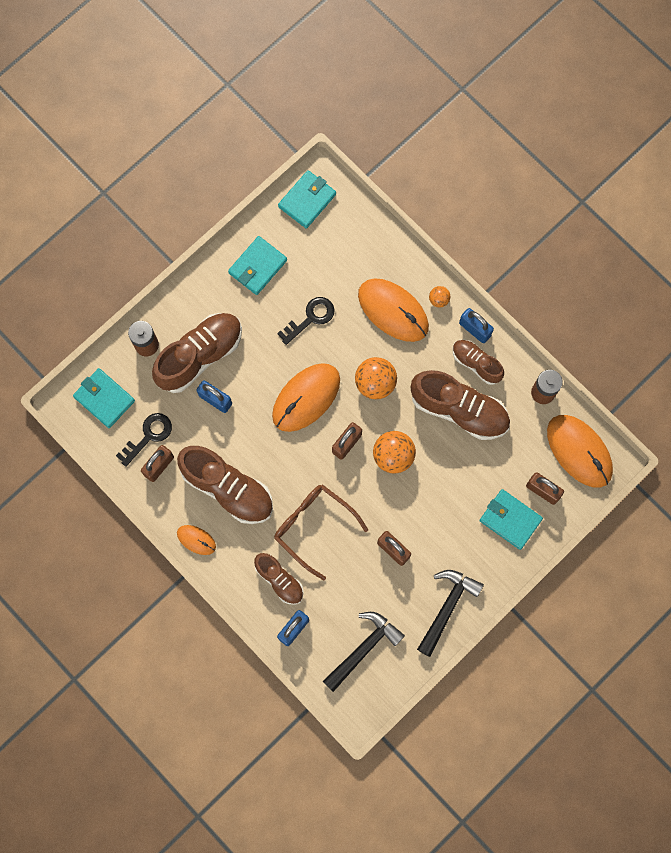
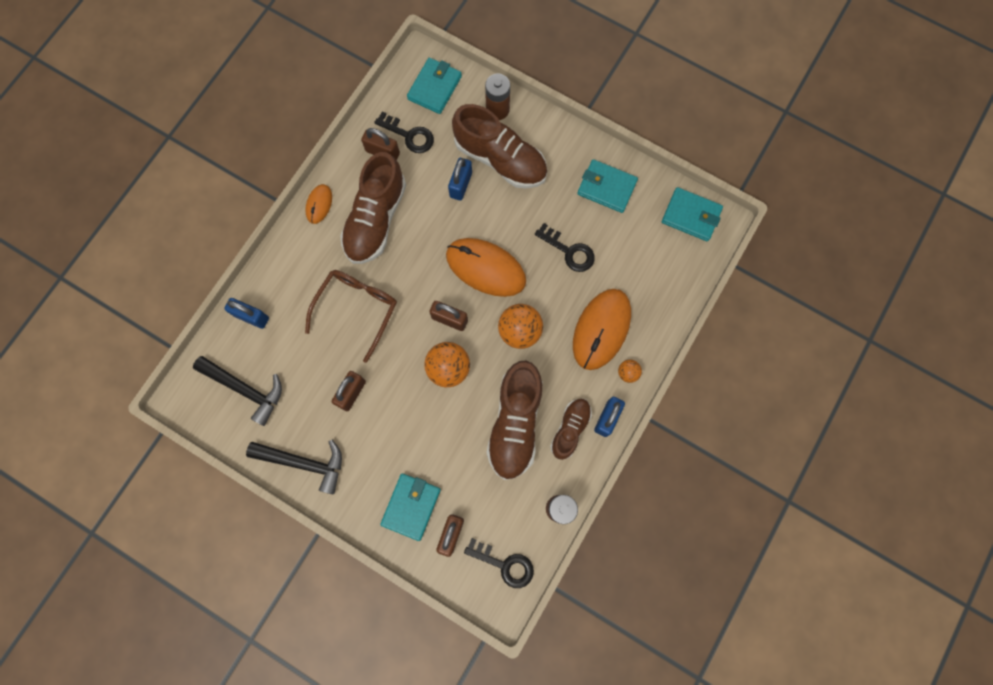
camera: 75 degrees right, 0 degrees up
(279, 580) = (297, 291): brown shoe -> none
(579, 451) = (504, 564): orange mouse -> black key

